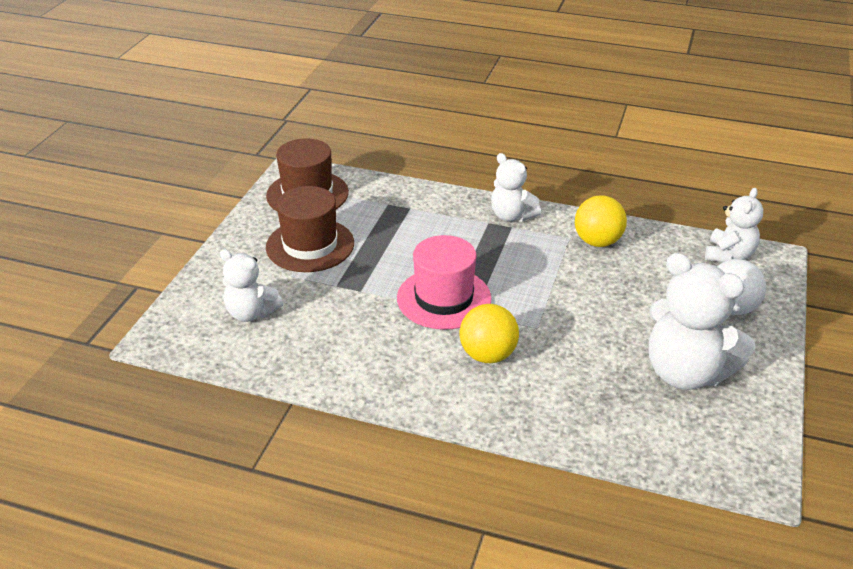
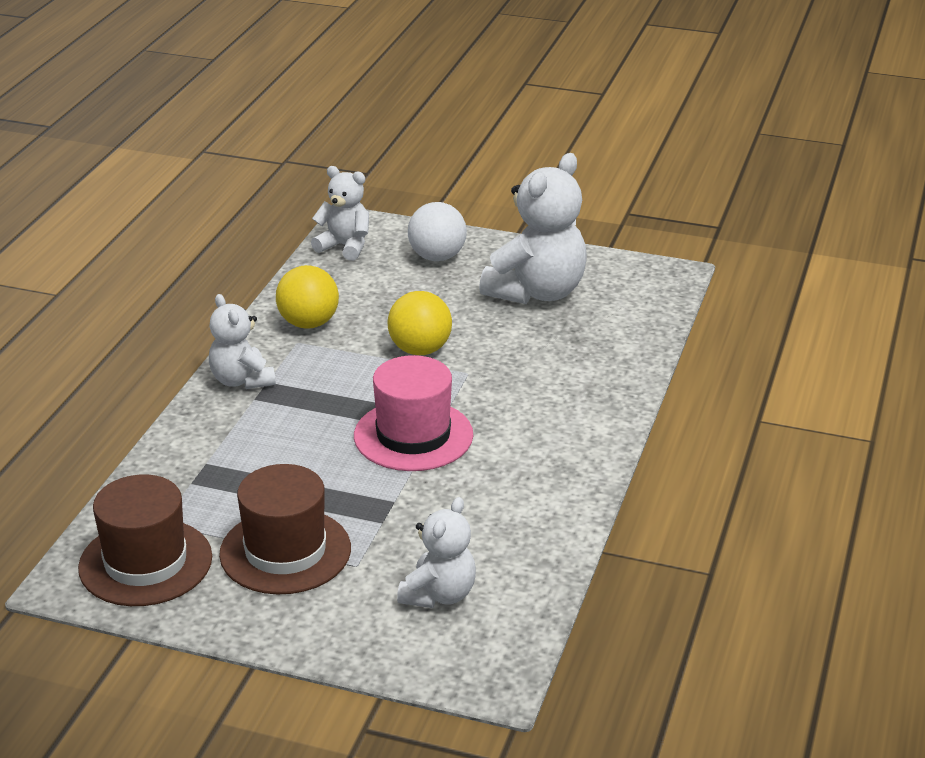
camera: 90 degrees left, 5 degrees down
(488, 355) = (516, 407): yellow ball -> yellow ball (420, 350)
(511, 216) = (242, 380): white teddy bear -> white teddy bear turned 105 degrees clockwise

